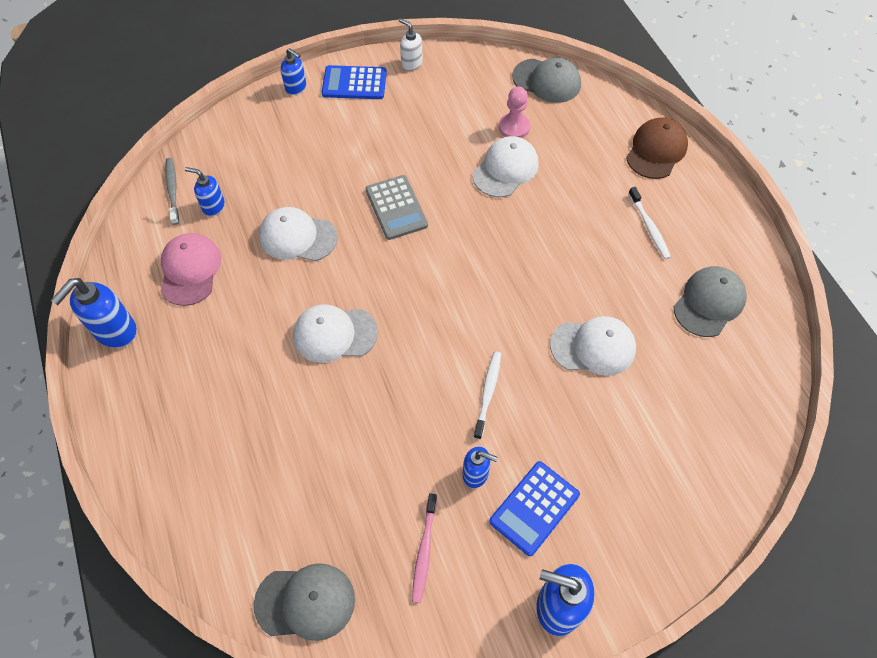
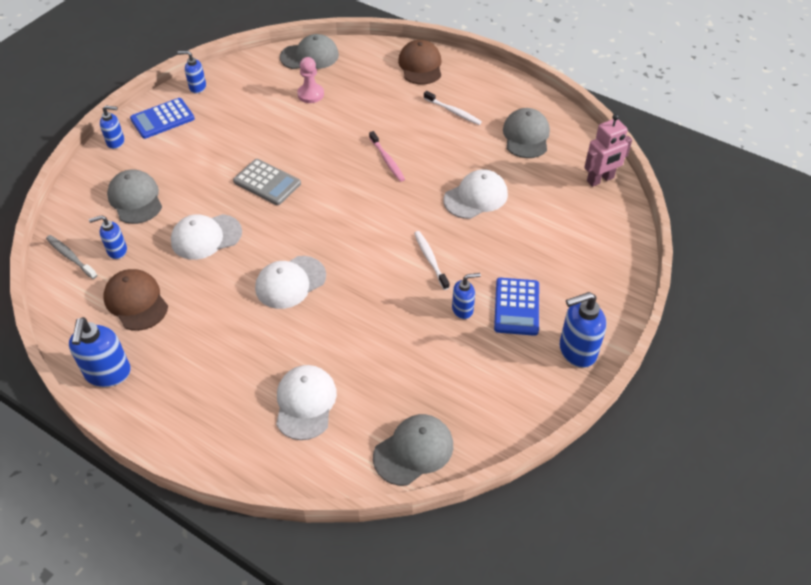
camera: 35 degrees left, 10 degrees down
(190, 270) = (136, 301): pink cap -> brown cap
(268, 159) = (135, 199): none -> grey cap
(411, 63) = (197, 87): white soap dispenser -> blue soap dispenser
(424, 550) = (467, 372): pink toothbrush -> pink toothbrush (387, 160)
(505, 169) = (327, 122): white cap -> white cap (305, 403)
(755, 409) = (600, 179): none -> pink robot

